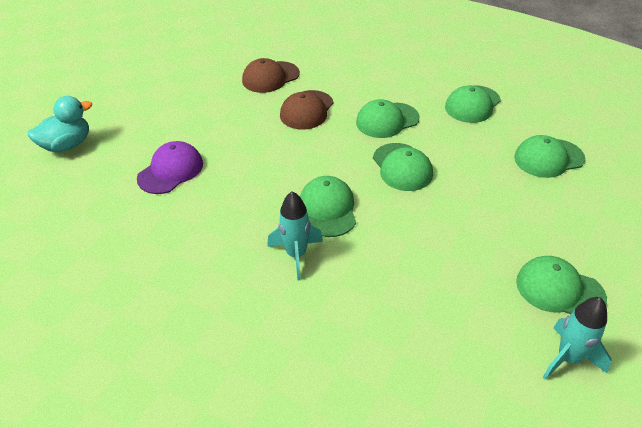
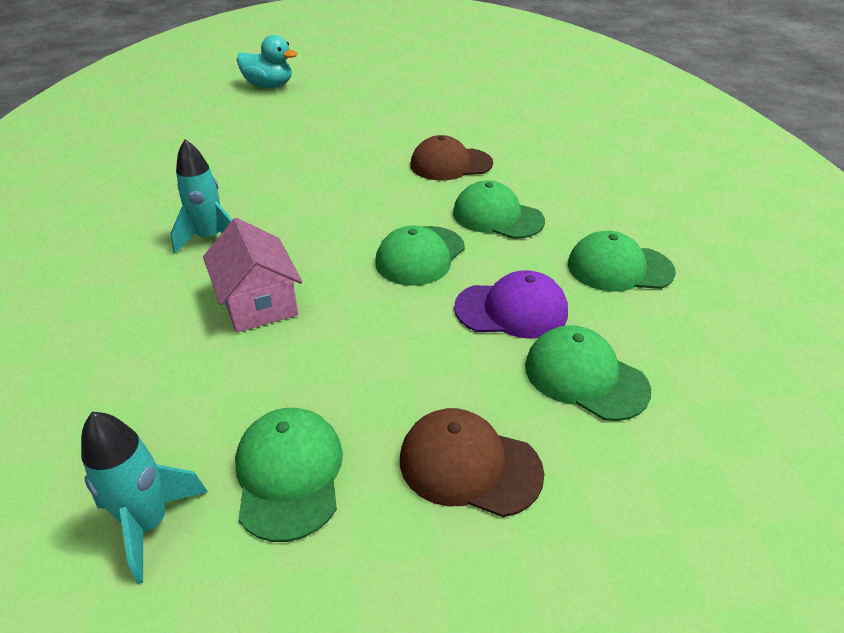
camera: 55 degrees right, 5 degrees down
(170, 171) = (278, 135): purple cap -> purple cap (511, 310)
(270, 77) = (480, 127): brown cap -> brown cap (469, 465)
(328, 209) = (298, 232): green cap -> none
(396, 254) = (258, 302): none -> pink house

